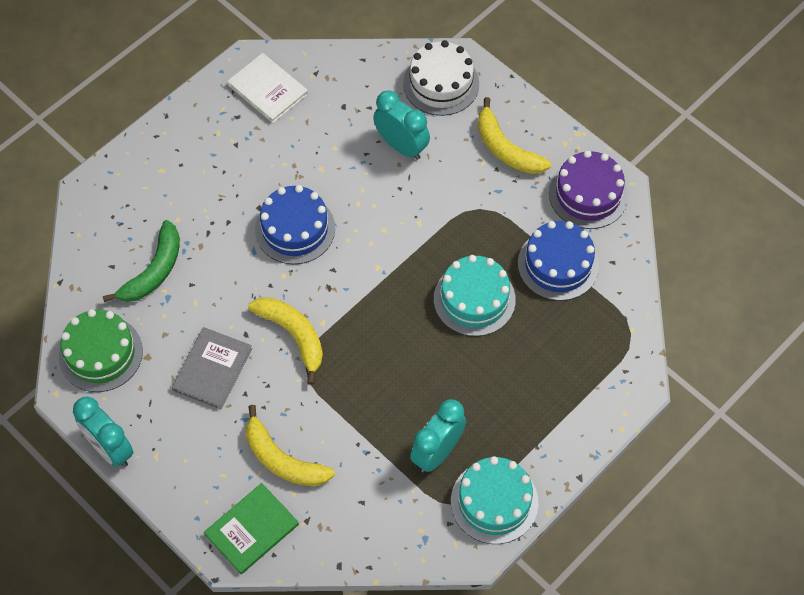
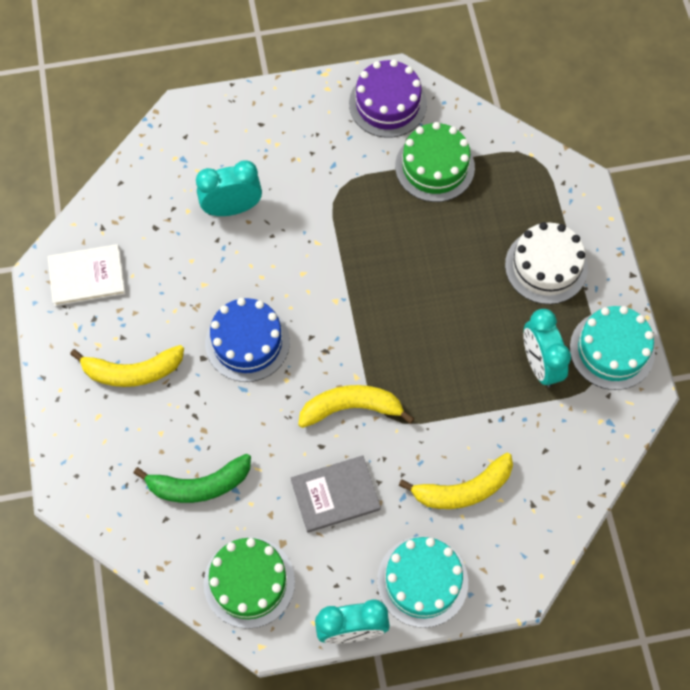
camera: 55 degrees left, 5 degrees up
(154, 271) = (199, 485): green banana -> green banana turned 105 degrees clockwise
(212, 369) = (335, 495): grey book -> grey book turned 75 degrees counterclockwise
(252, 529) = (511, 555): green book -> none
(441, 83) = (195, 140): white cake -> white cake (546, 266)
(474, 299) = (420, 247): turquoise cake -> turquoise cake (422, 581)
(505, 148) = (298, 133): yellow banana -> yellow banana (132, 372)
(558, 264) = (435, 167): blue cake -> green cake

